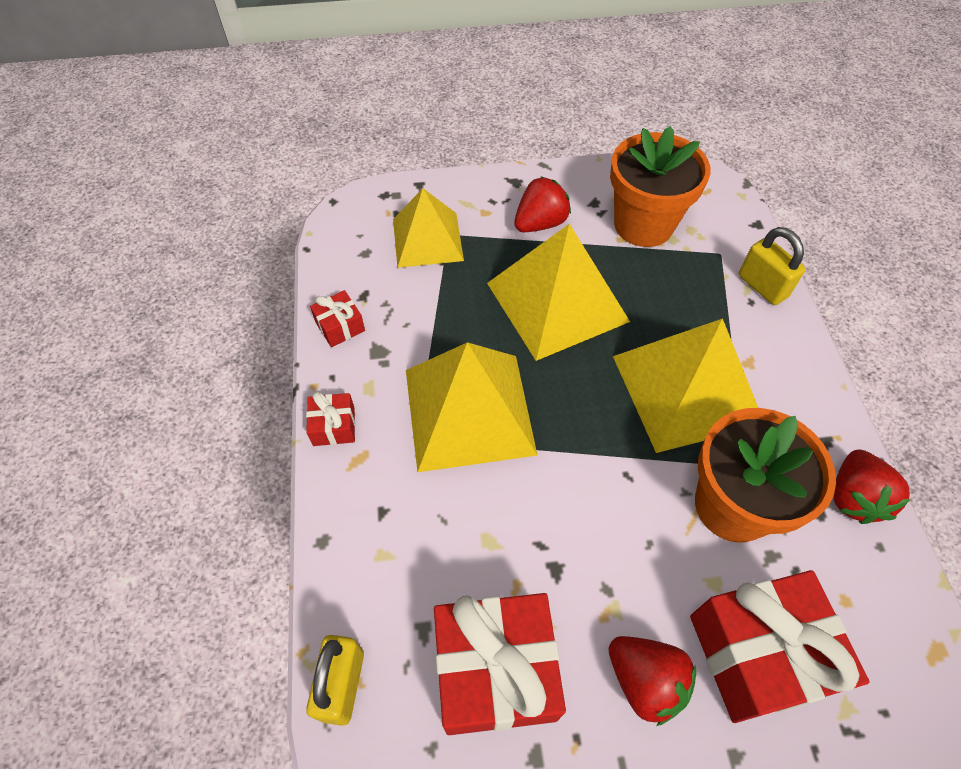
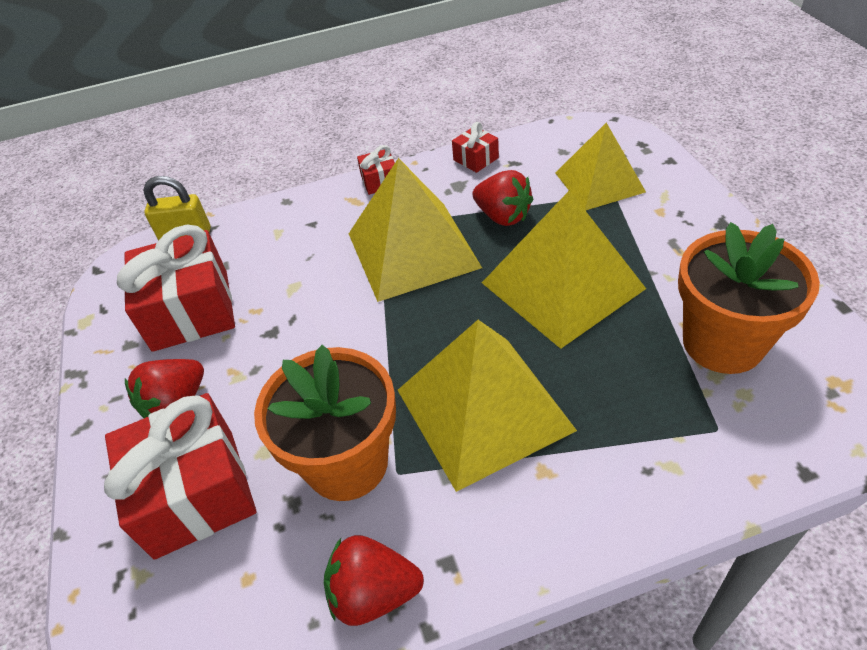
camera: 85 degrees right, 10 degrees down
(540, 223) = (668, 253): red strawberry -> red strawberry (502, 216)
(762, 286) = (681, 482): yellow padlock -> none

